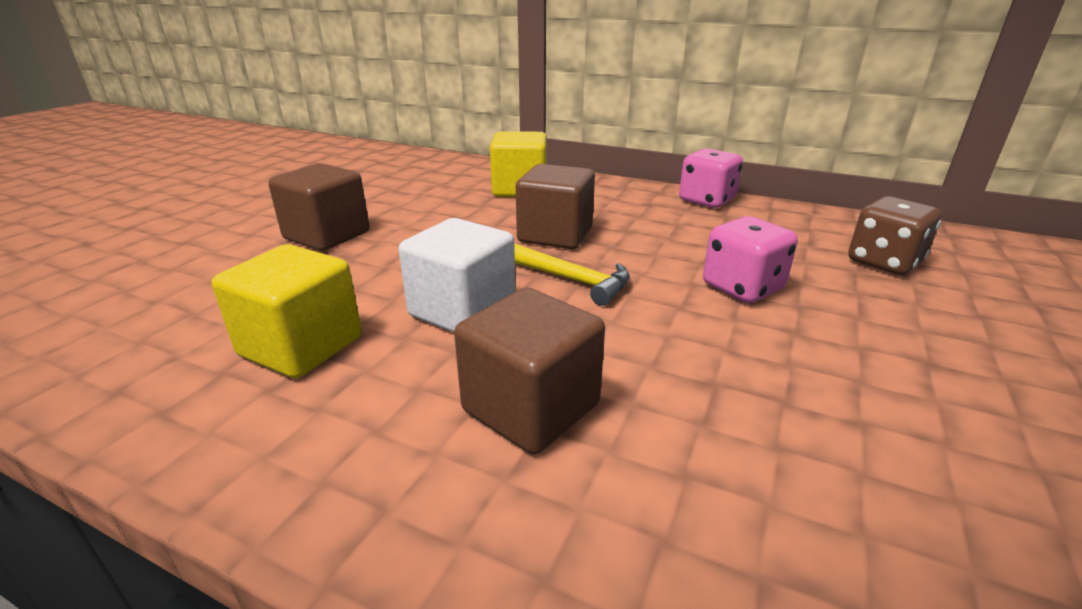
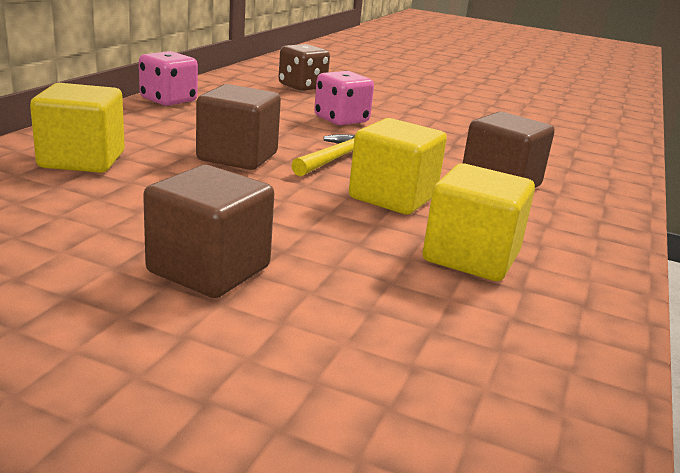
camera: 95 degrees left, 5 degrees down
(462, 310) = (392, 197): white cube -> yellow cube

